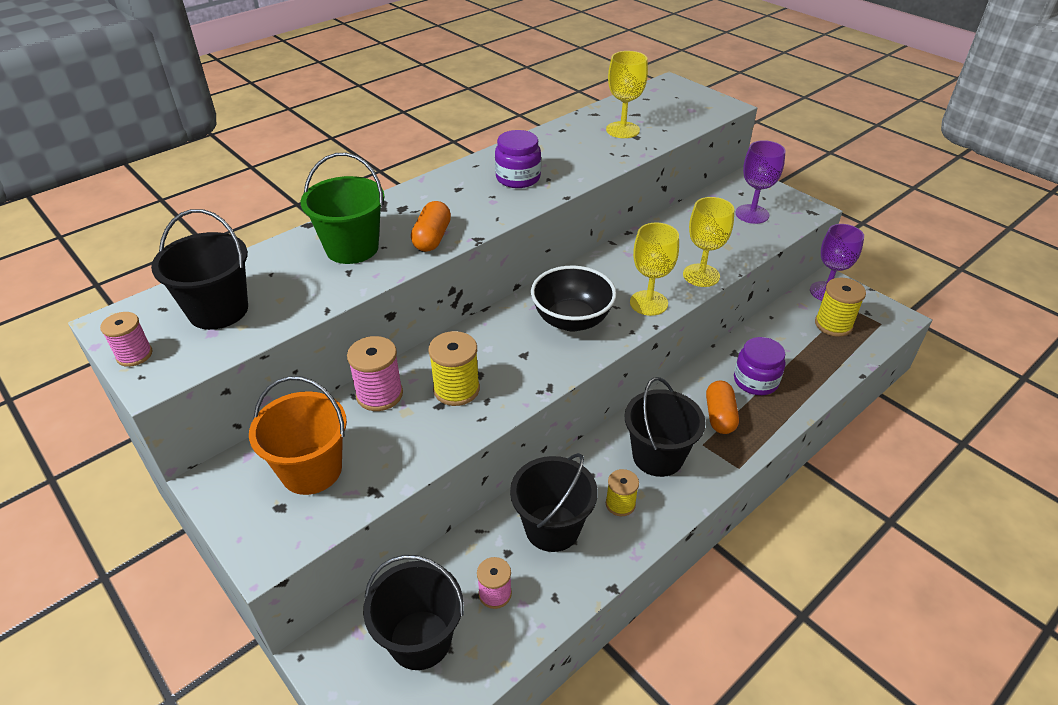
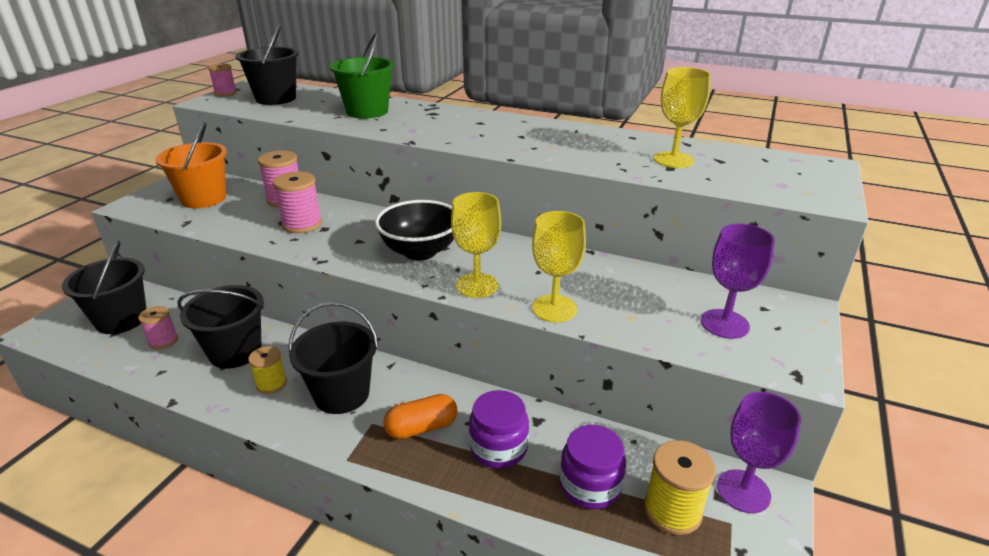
camera: 65 degrees right, 10 degrees down
(432, 238) = (399, 129): orange capsule -> none
(456, 389) = (302, 224): yellow spool -> pink spool
(518, 178) = (521, 137): purple jar -> purple jar (590, 485)

